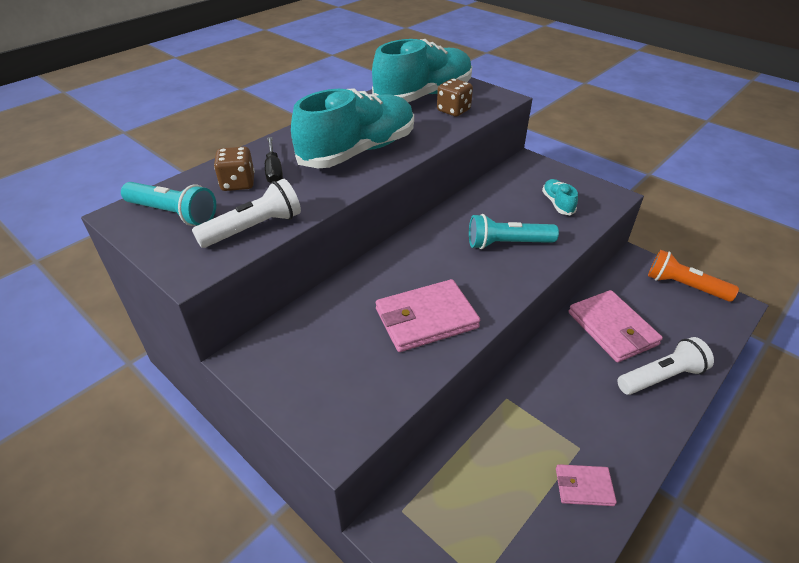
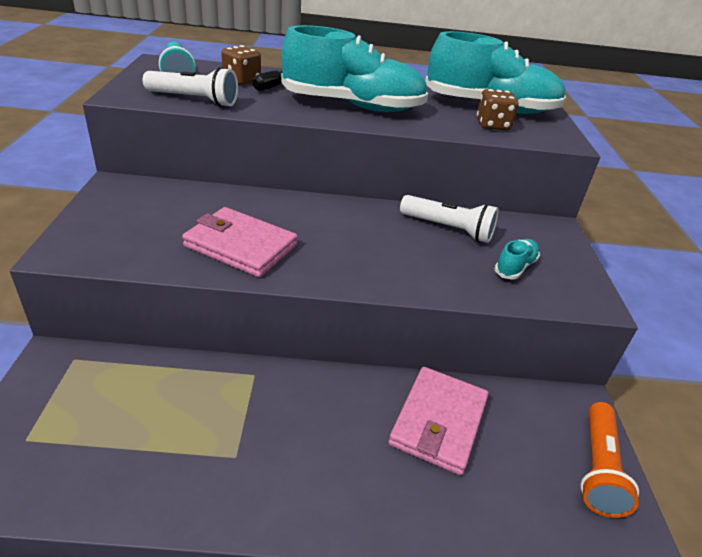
camera: 45 degrees right, 5 degrees down
(507, 243) = (402, 256): turquoise flashlight -> none
(584, 487) = (185, 479): pink wallet -> none
(661, 377) = (409, 497): white flashlight -> white flashlight (448, 229)
(684, 286) = (598, 468): orange flashlight -> orange flashlight turned 150 degrees counterclockwise

